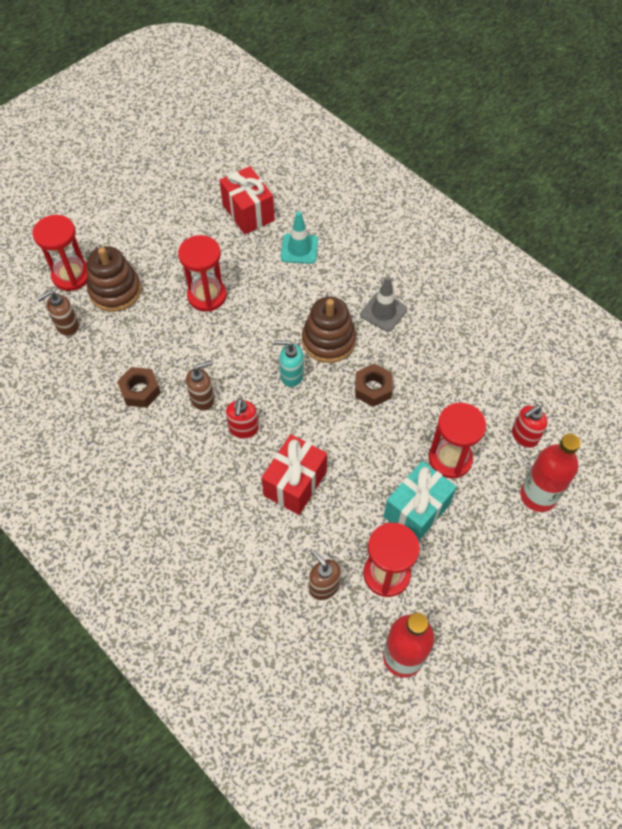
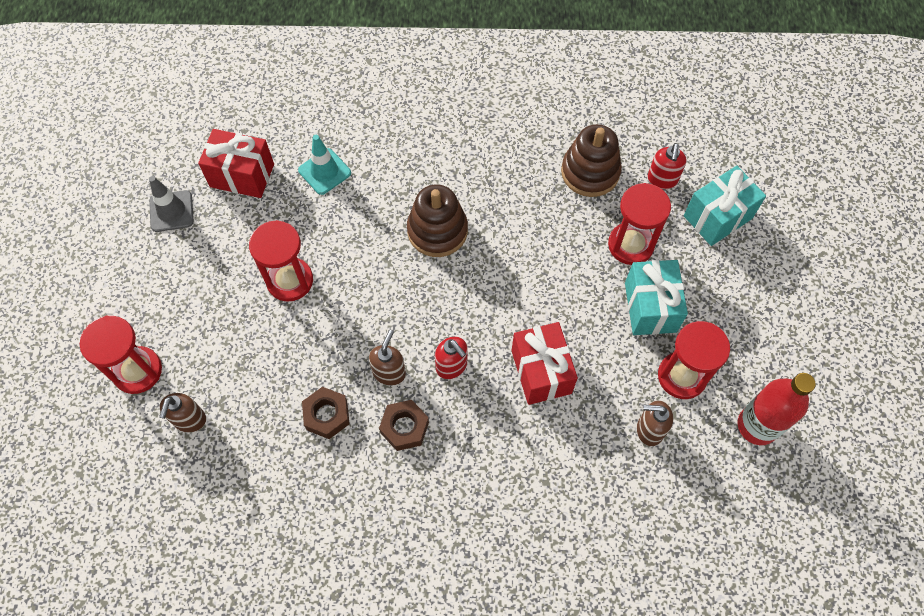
camera: 45 degrees left, 5 degrees up
(115, 291) = (198, 348): brown stacking toy -> brown stacking toy (590, 172)
(291, 375) = (440, 286): turquoise soap dispenser -> none
(373, 388) = (515, 240): brown nut -> brown nut (404, 427)
(383, 312) = (454, 169): grey traffic cone -> grey traffic cone (171, 211)
(538, 495) = (717, 217): red bottle -> turquoise gift

